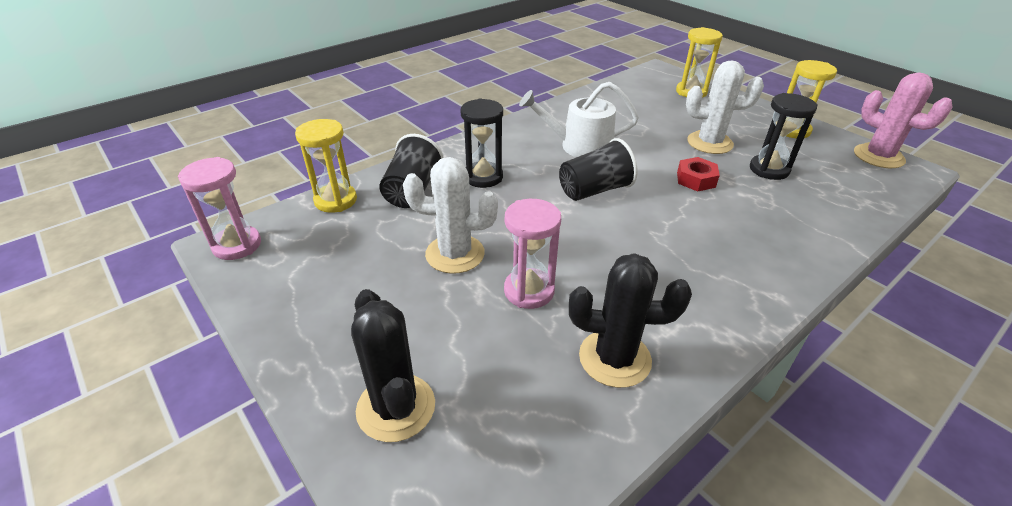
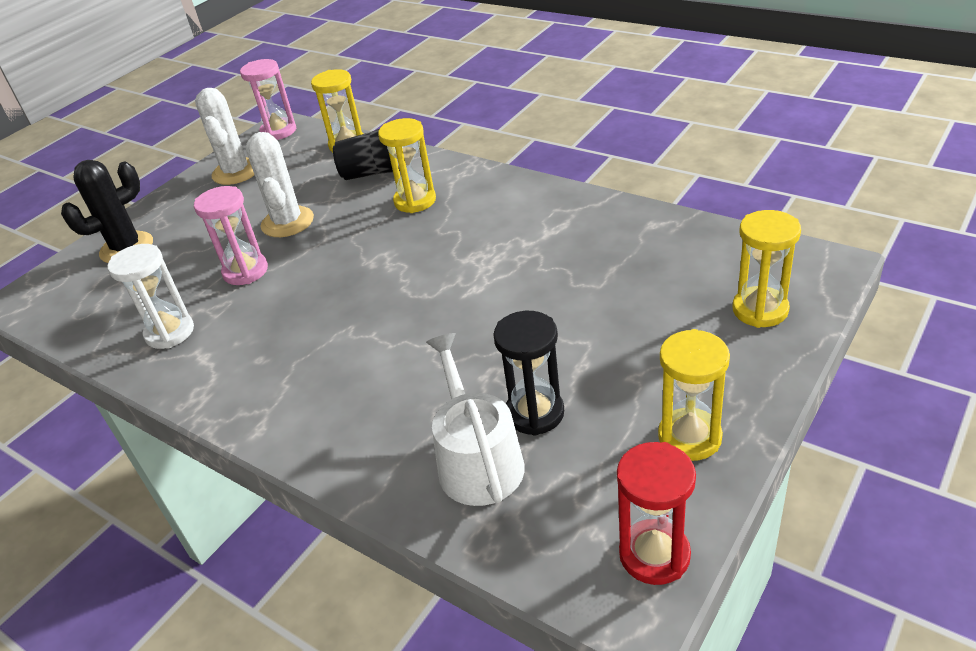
camera: 80 degrees right, 0 degrees up
(483, 177) = (415, 201): black hourglass -> yellow hourglass
(579, 146) = (513, 243): white watering can -> white watering can (477, 460)
(594, 190) = (417, 273): black cup -> none
(614, 358) = (170, 332): black cactus -> white hourglass
(696, 179) = (475, 346): red nut -> none
(709, 143) = (585, 348): white cactus -> white cactus (236, 172)
(878, 156) = (654, 554): pink cactus -> red hourglass

